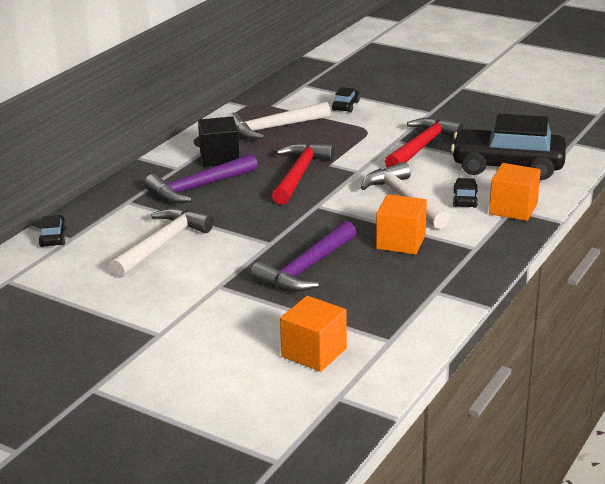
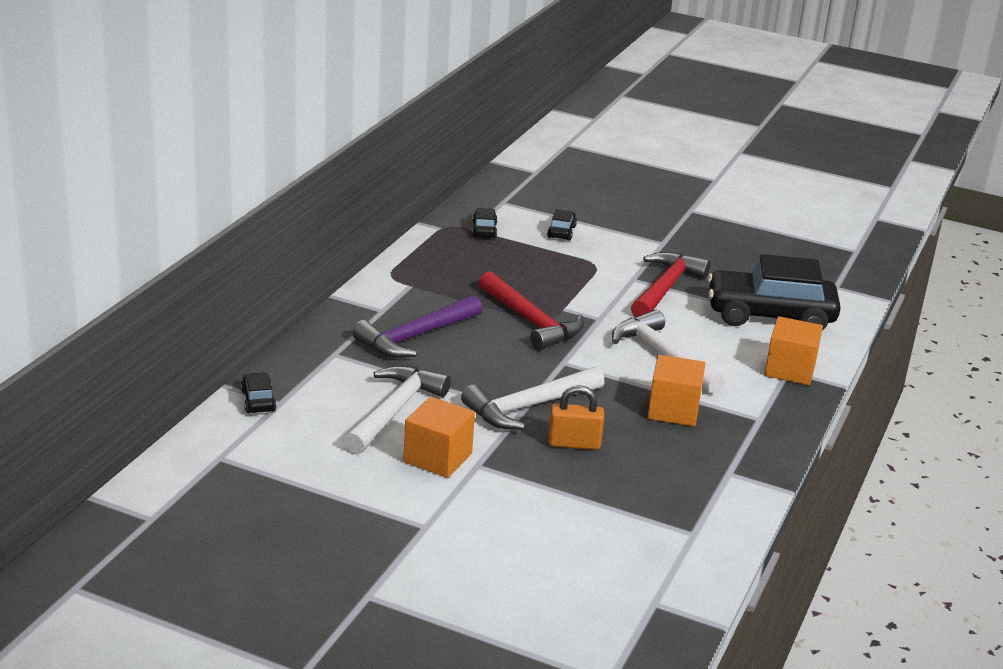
camera: 10 degrees left, 0 degrees up
(219, 157) = (429, 297): black cube -> none
(274, 128) = (483, 259): white hammer -> white hammer (528, 407)
(299, 174) = (531, 321): red hammer -> red hammer turned 135 degrees clockwise
(306, 269) = (574, 444): purple hammer -> orange padlock
(314, 352) = (612, 548): orange cube -> orange cube (437, 458)
(465, 199) = (732, 357): black car -> black car (484, 230)

